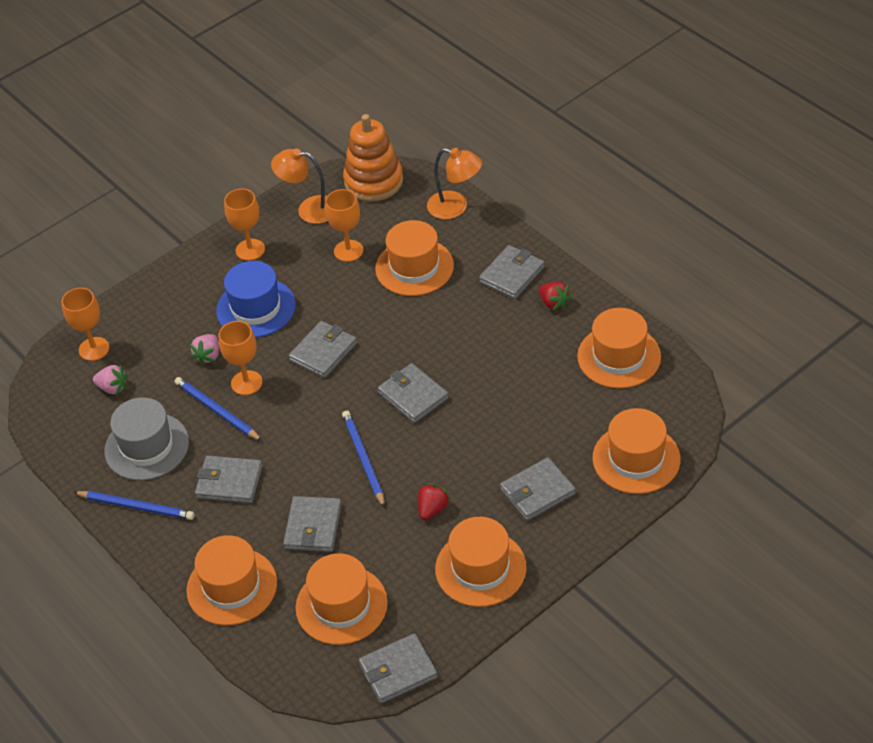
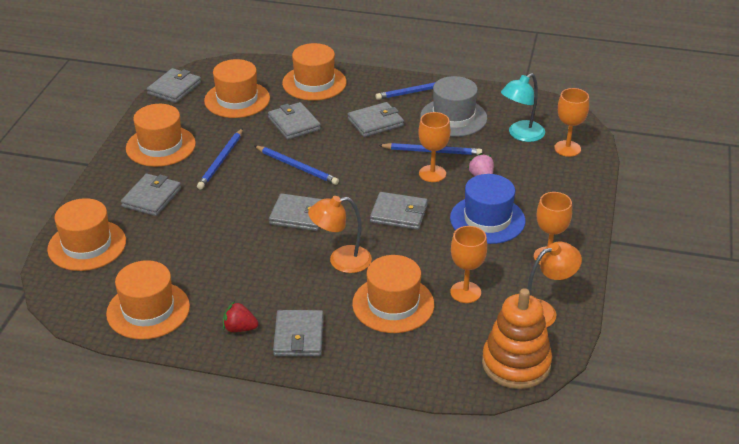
camera: 140 degrees right, 10 degrees down
(113, 388) = (521, 135): pink strawberry -> turquoise lamp
(323, 352) = (399, 214): grey wallet -> grey wallet turned 75 degrees counterclockwise
(432, 509) = (221, 161): red strawberry -> blue pencil
(455, 207) = (410, 374): orange lamp -> orange lamp (341, 261)

